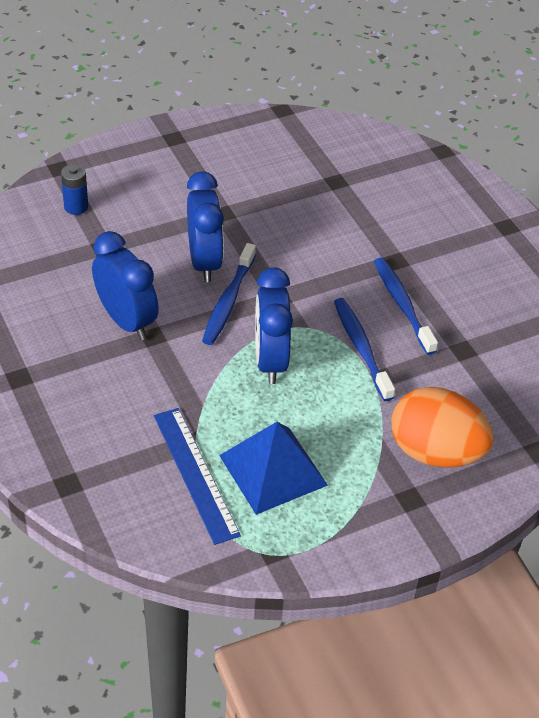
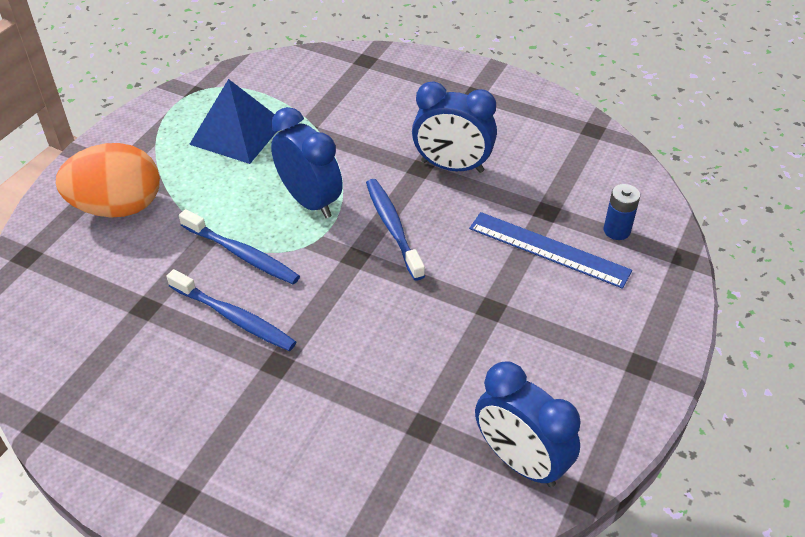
camera: 145 degrees right, 0 degrees up
(195, 474) = (289, 104): blue ruler -> blue ruler (549, 249)
(204, 262) = (451, 249): blue clock -> blue clock (520, 461)

